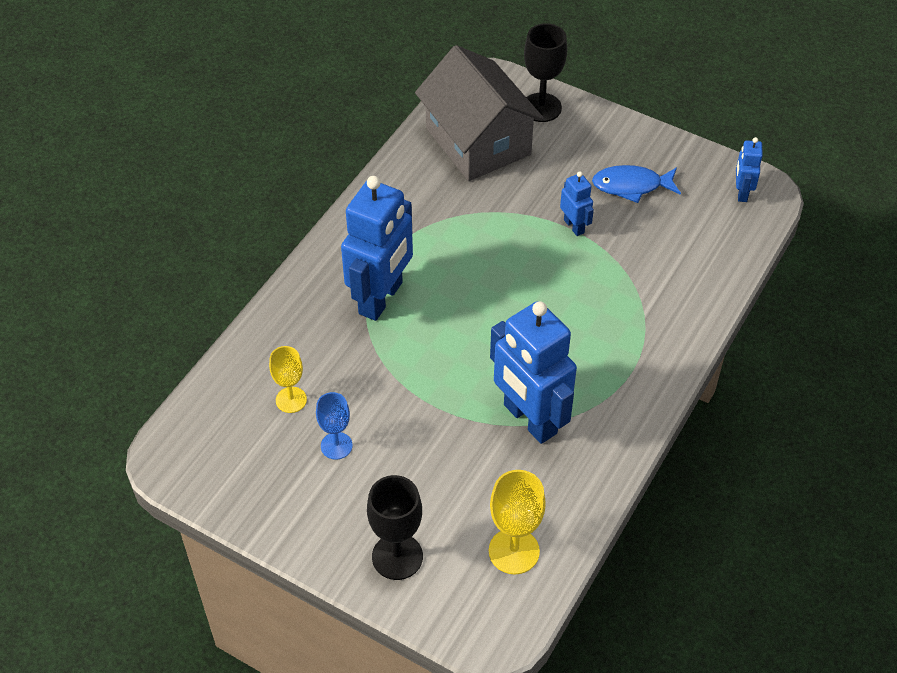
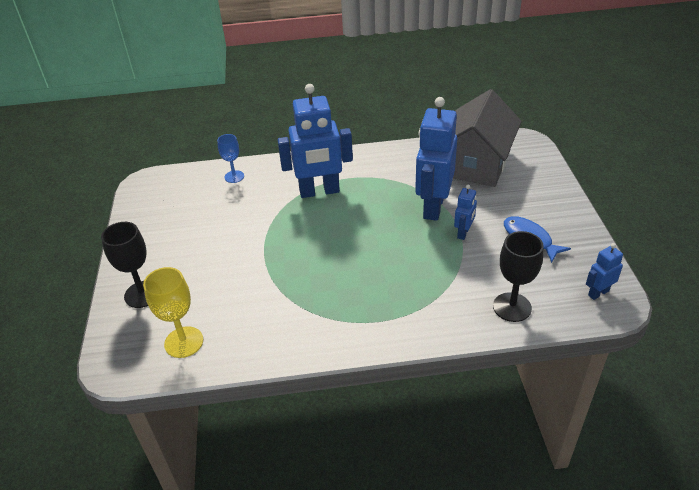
camera: 55 degrees right, 10 degrees down
(291, 400) = (218, 199): yellow goblet -> none
(336, 445) = (201, 230): blue goblet -> blue goblet (234, 176)
(529, 419) = (291, 295): blue robot -> blue robot (433, 207)
(541, 107) = (537, 171): black goblet -> black goblet (512, 307)

